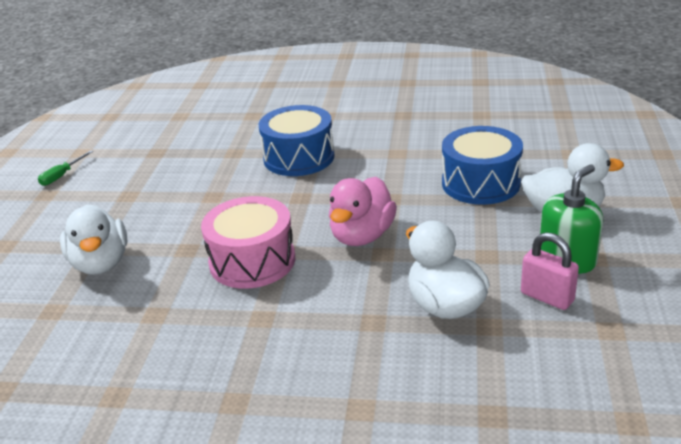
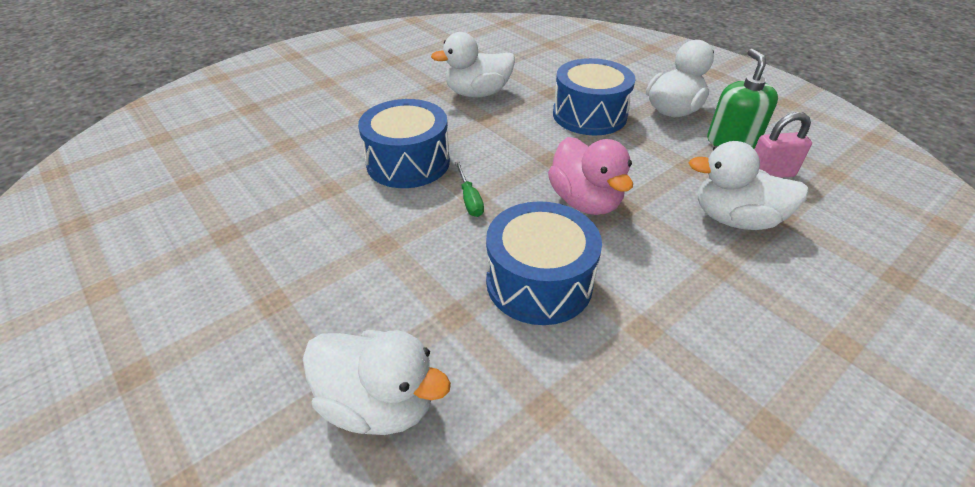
camera: 50 degrees left, 10 degrees up
(62, 176) = (119, 335): green screwdriver -> green screwdriver (469, 199)
(252, 261) = (539, 282): pink drum -> blue drum
(424, 131) = (477, 93): none -> white duck

